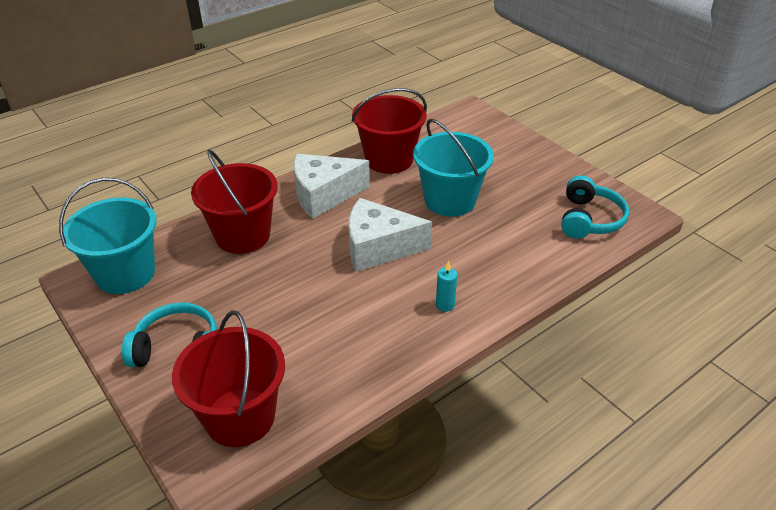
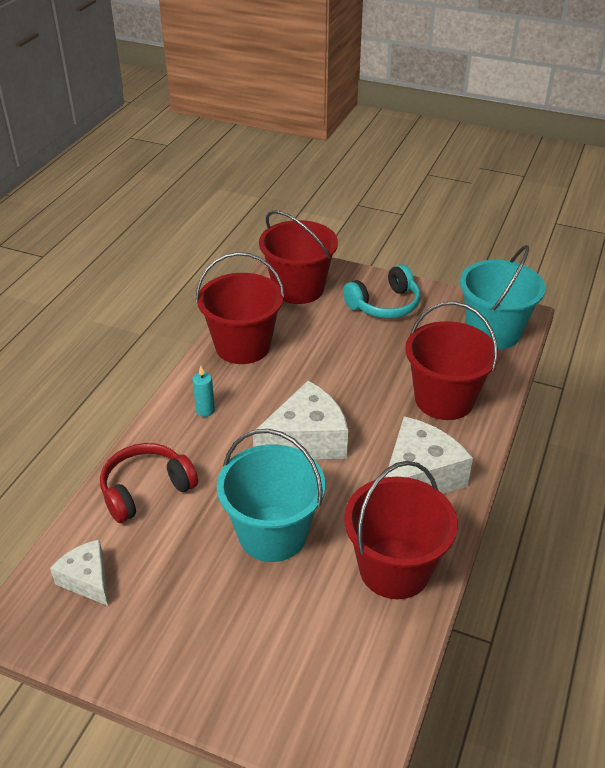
camera: 150 degrees right, 0 degrees up
(364, 361) = (243, 346): none -> red bucket
(527, 259) = (146, 490): none -> red headphones
(589, 219) = (87, 579): turquoise headphones -> white cheese

